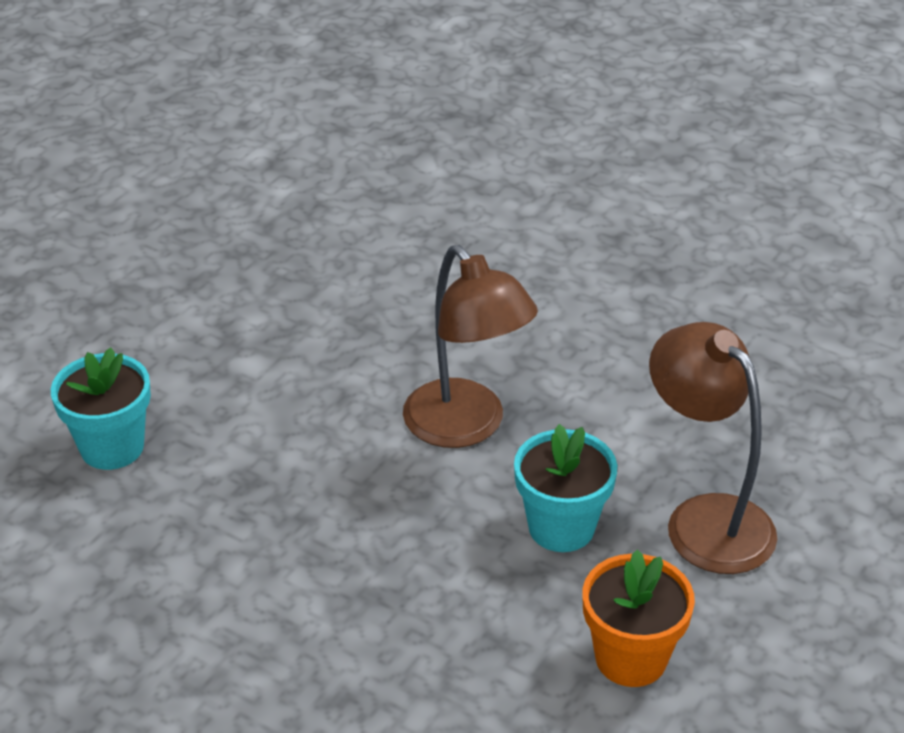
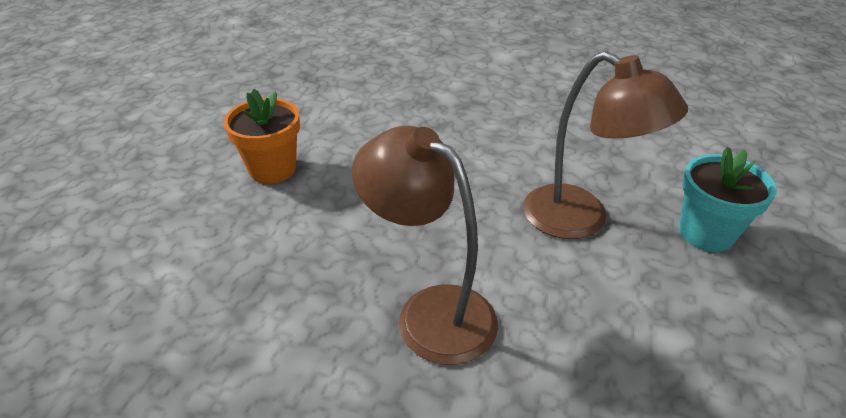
camera: 165 degrees right, 0 degrees up
(561, 527) = (327, 239): turquoise flower pot -> none
(705, 519) = (208, 267): brown lamp -> brown lamp (580, 220)

